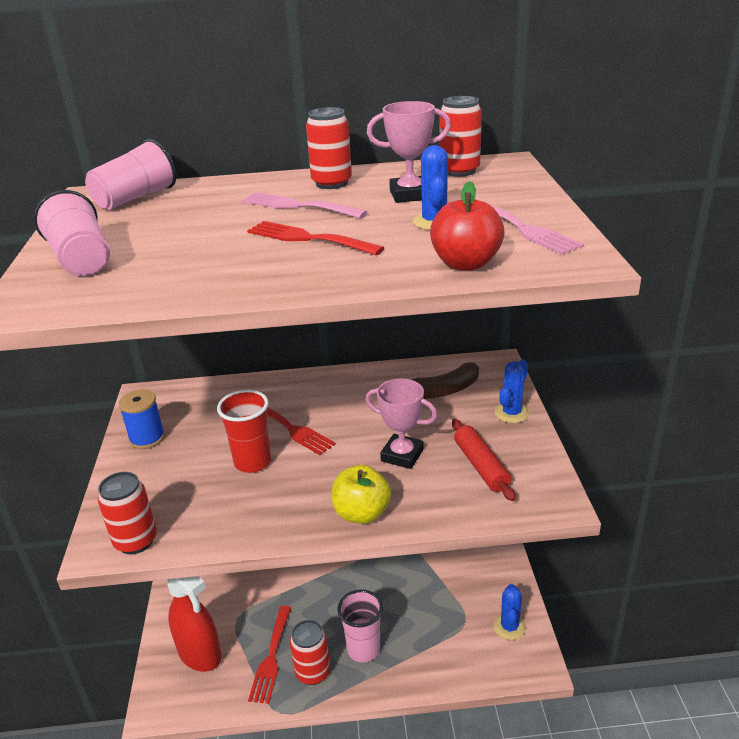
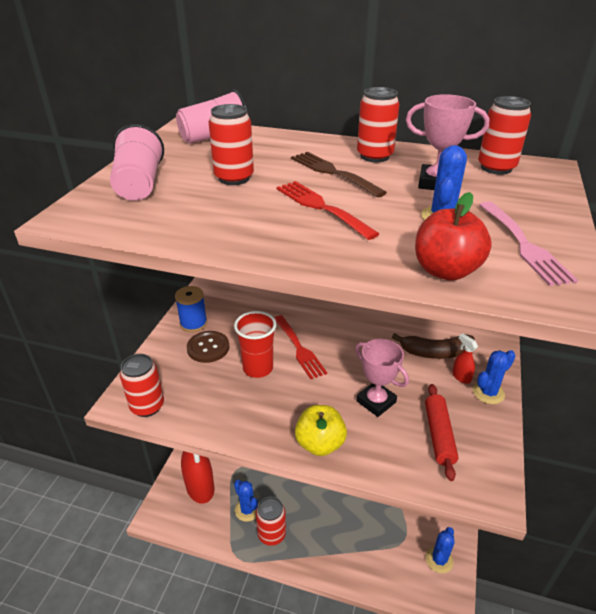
camera: 20 degrees right, 5 degrees up
(180, 458) = (208, 348): none -> brown button
(191, 232) = (234, 178): none -> red can
(271, 657) = (247, 510): red fork -> blue cactus
(298, 206) = (333, 173): pink fork -> brown fork
(363, 649) = (316, 531): pink cup -> none
(478, 406) = (461, 377): none -> red spray bottle

